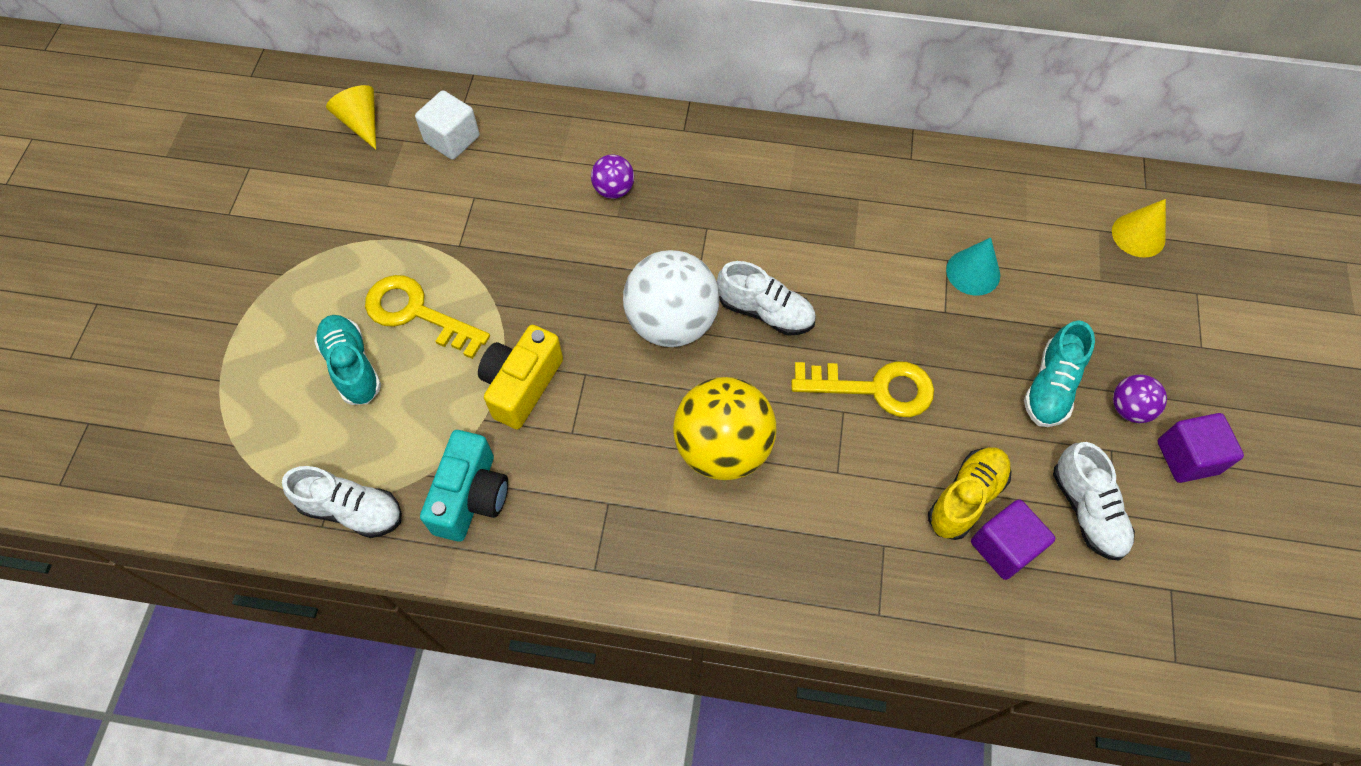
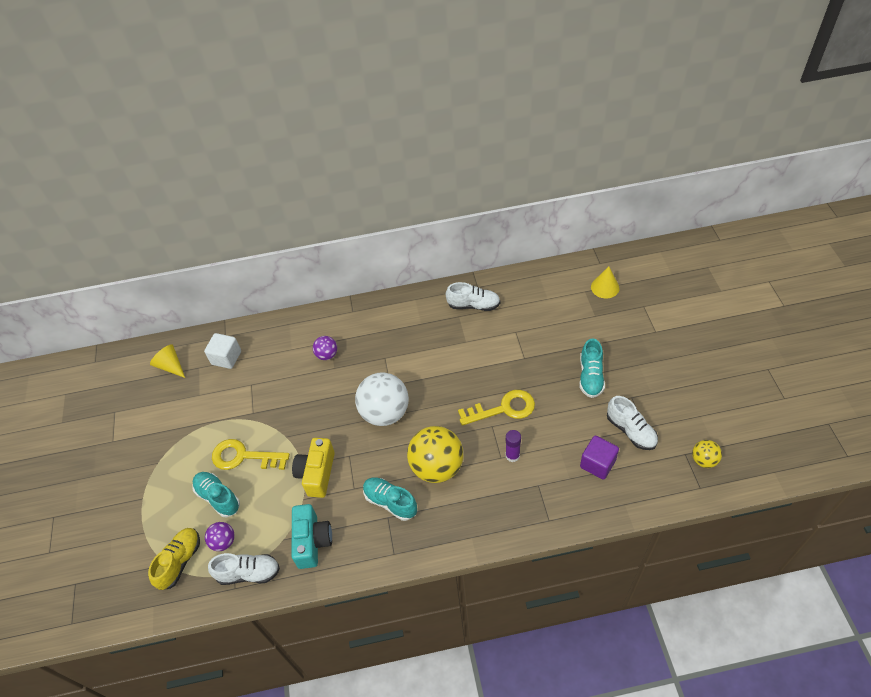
camera: 15 degrees left, 10 degrees down
(622, 479) = (390, 502): none -> turquoise shoe
(765, 312) = (432, 390): white shoe -> white shoe (473, 305)
(859, 476) = (512, 455): none -> purple glue stick
(966, 498) = (570, 446): yellow shoe -> yellow shoe (180, 561)
(973, 272) = (530, 333): turquoise cone -> none
(1129, 408) = (632, 374): purple ball -> purple ball (223, 541)
(1187, 457) = (669, 387): purple cube -> none
(1202, 614) = (703, 460): none -> yellow ball

